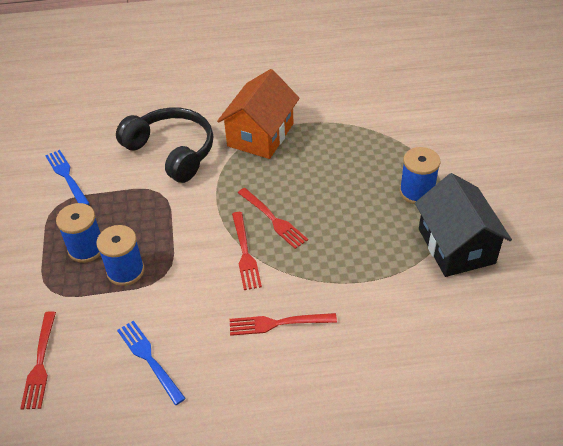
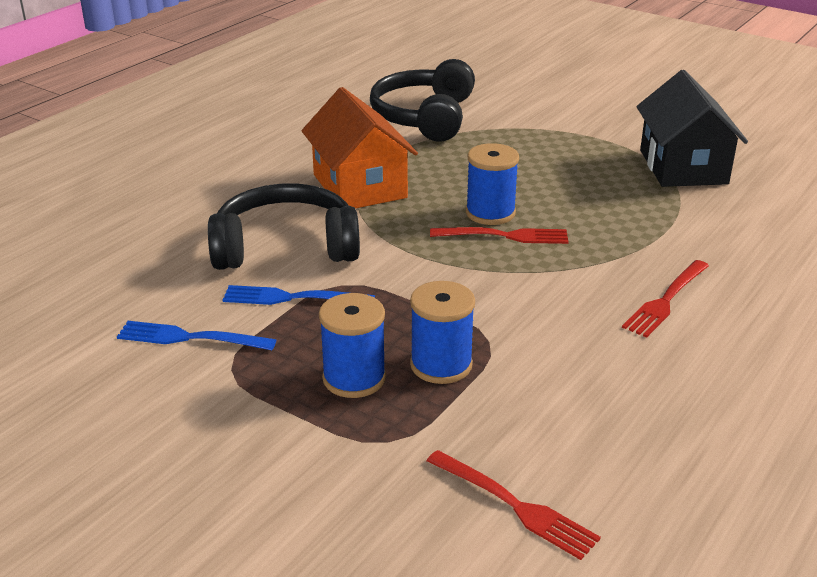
camera: 50 degrees left, 15 degrees down
(149, 359) = (616, 410): blue fork -> blue fork (292, 298)
(245, 253) = (531, 274): red fork -> none
(371, 105) = (425, 117): none -> black headphones
(417, 192) = (584, 151): blue spool -> blue spool (490, 213)
(456, 246) = (683, 167): black house -> black house turned 60 degrees clockwise

